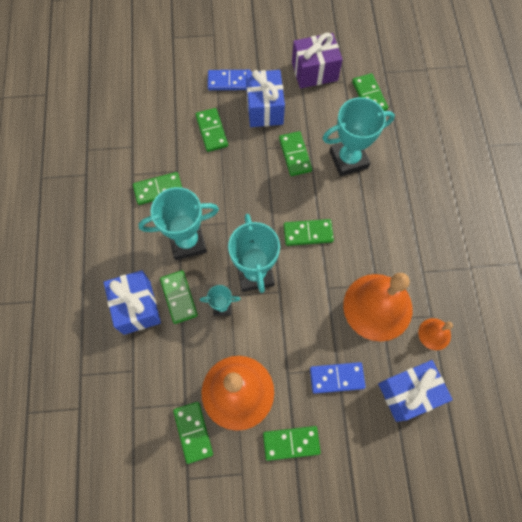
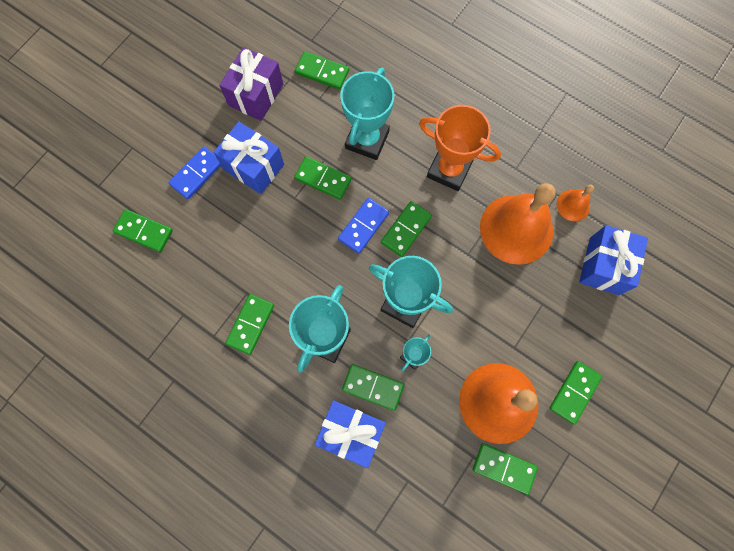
camera: 50 degrees left, 5 degrees up
(211, 131) = (233, 230): green domino -> green domino (144, 231)
(337, 378) = (549, 311): blue domino -> blue domino (363, 226)
(378, 228) = (449, 170): none -> orange trophy

